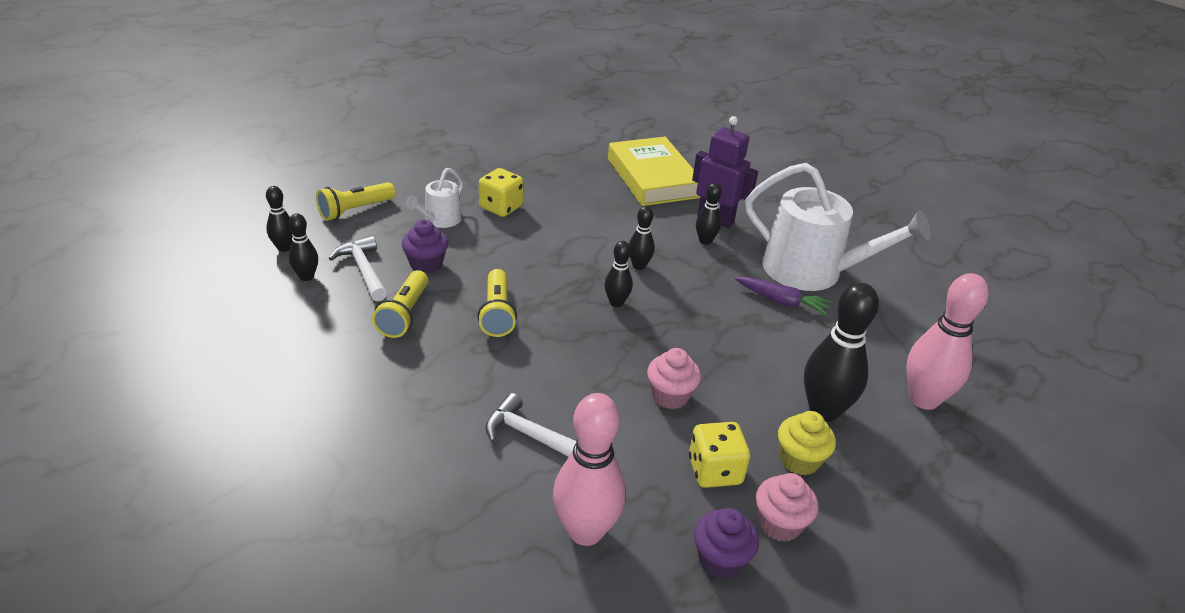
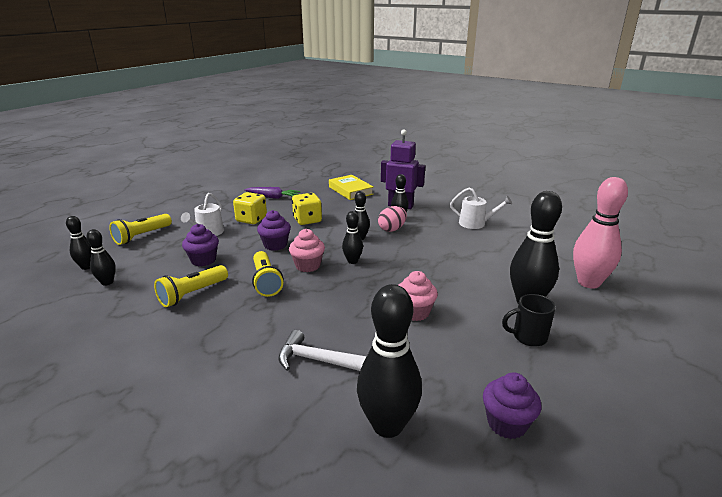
camera: 10 degrees left, 10 degrees down
(364, 270) = (154, 271): white hammer -> none
(404, 314) = (192, 294): yellow flashlight -> yellow flashlight turned 45 degrees clockwise
(522, 257) = (275, 245): none -> purple cupcake
(585, 531) = (387, 425): pink bowling pin -> black bowling pin
(653, 178) = (350, 190): yellow book -> yellow book, size x0.65
(688, 259) = (392, 229): none -> pink egg
(714, 471) = (470, 357): yellow dice -> yellow dice (307, 220)
(779, 524) = (538, 385): pink cupcake -> pink cupcake (308, 266)
(781, 301) = (465, 243): purple carrot -> purple carrot (272, 197)
(799, 460) = (528, 337): yellow cupcake -> black mug
(811, 271) = (475, 223): white watering can -> white watering can, size x0.49

